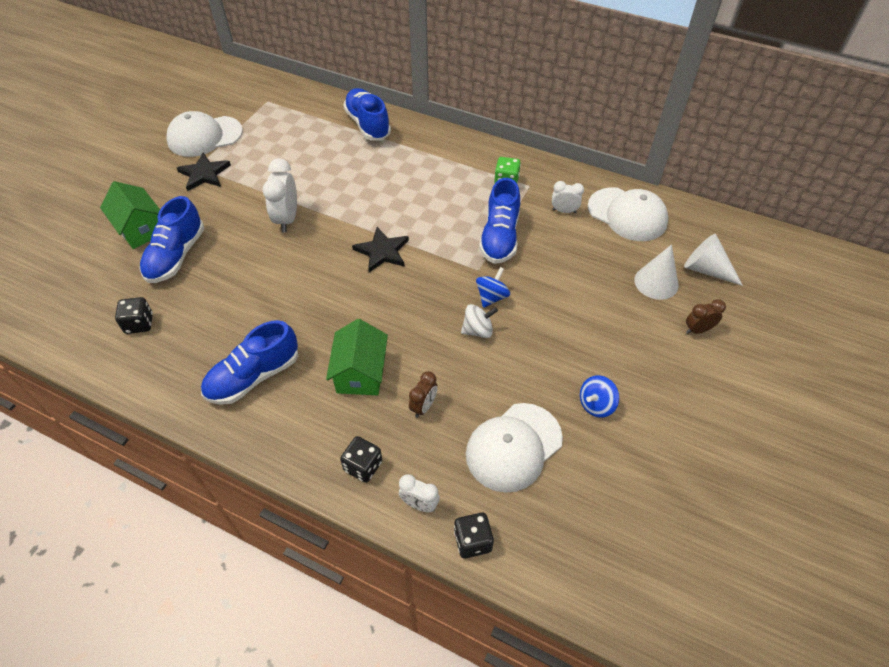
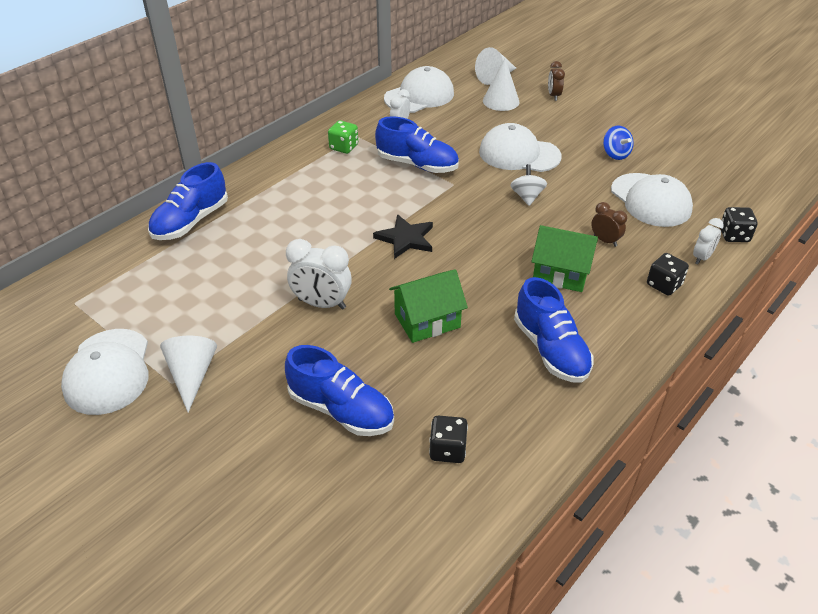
camera: 75 degrees left, 10 degrees down
(141, 229) = (271, 448): green house -> green house (427, 320)
(204, 174) = (192, 375): black star -> white cone
(368, 124) = (190, 222): blue shoe -> blue shoe turned 45 degrees counterclockwise
(492, 297) = (490, 182): blue spinning top -> none
(554, 313) = (519, 154): none -> white cap

